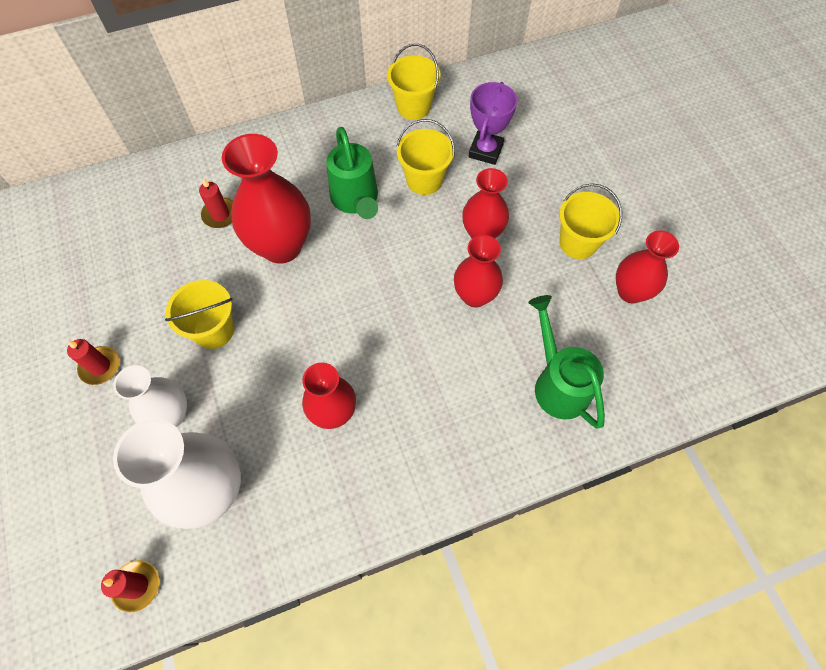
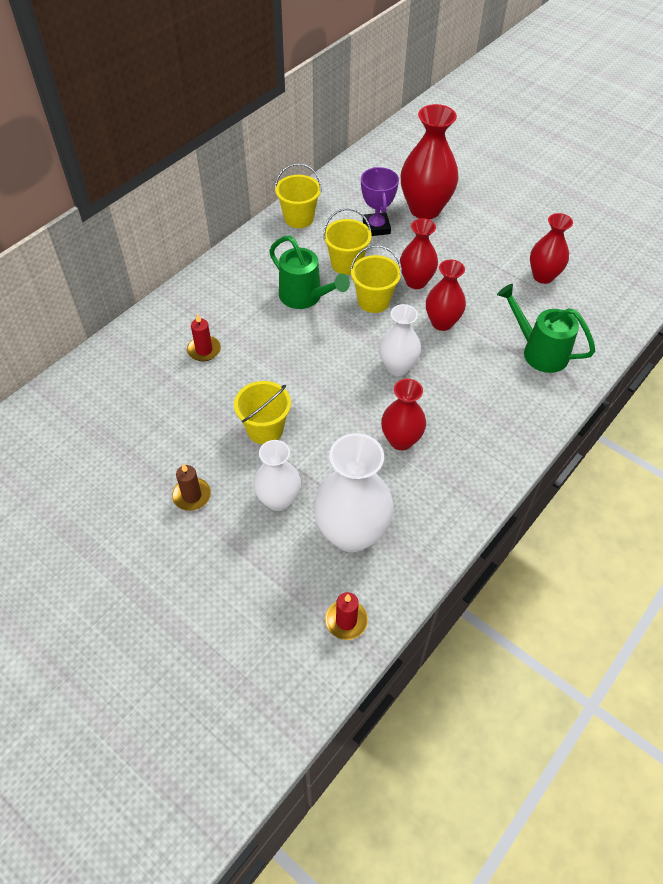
camera: 30 degrees left, 10 degrees down
(100, 366) = (192, 495): red candle -> brown candle
(281, 246) = (272, 351): red vase -> red vase (425, 209)
(391, 325) = (397, 367): none -> white vase
(578, 243) = (486, 260): yellow bucket -> yellow bucket (373, 301)

